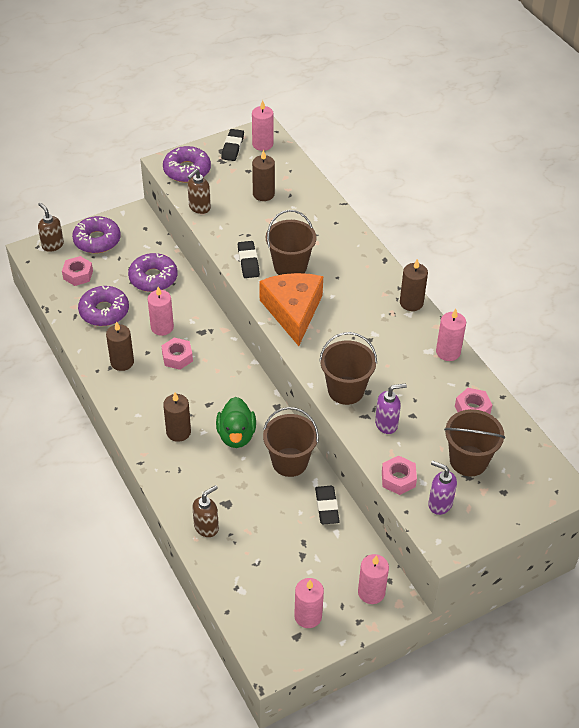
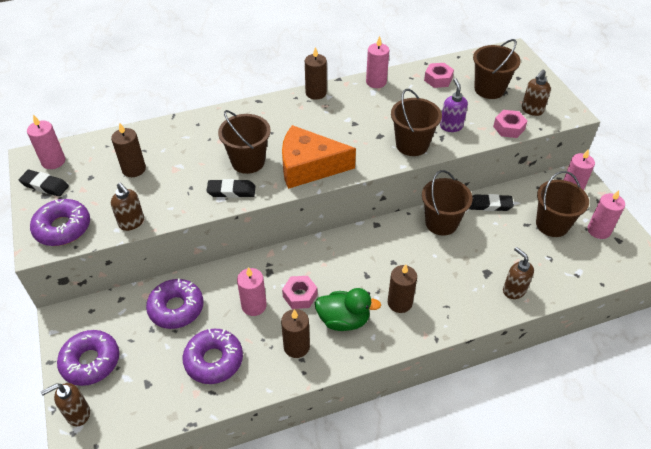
camera: 80 degrees left, 0 degrees up
(78, 275) = (143, 386): pink nut -> none
(236, 435) = (408, 257): green duck -> green duck (344, 320)
(308, 568) = (552, 224): none -> brown bucket
(439, 504) = (532, 110): purple soap dispenser -> brown soap dispenser

